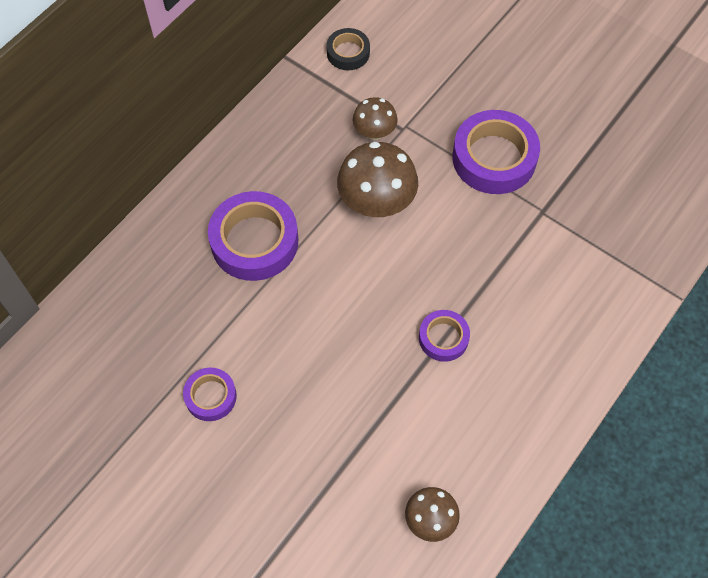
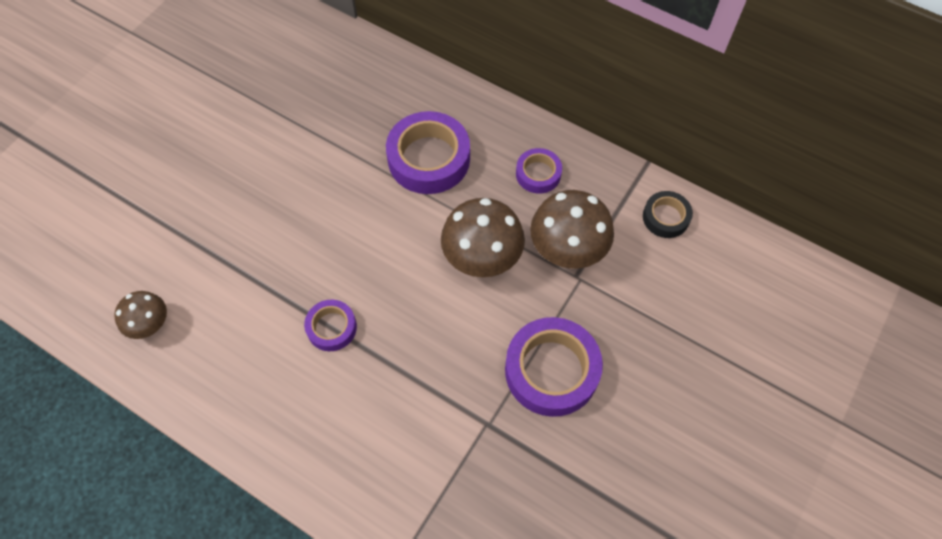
camera: 85 degrees right, 0 degrees up
(210, 396) = (274, 144): purple tape -> purple tape (538, 174)
(374, 132) = (567, 249): brown mushroom -> brown mushroom, size x1.72

